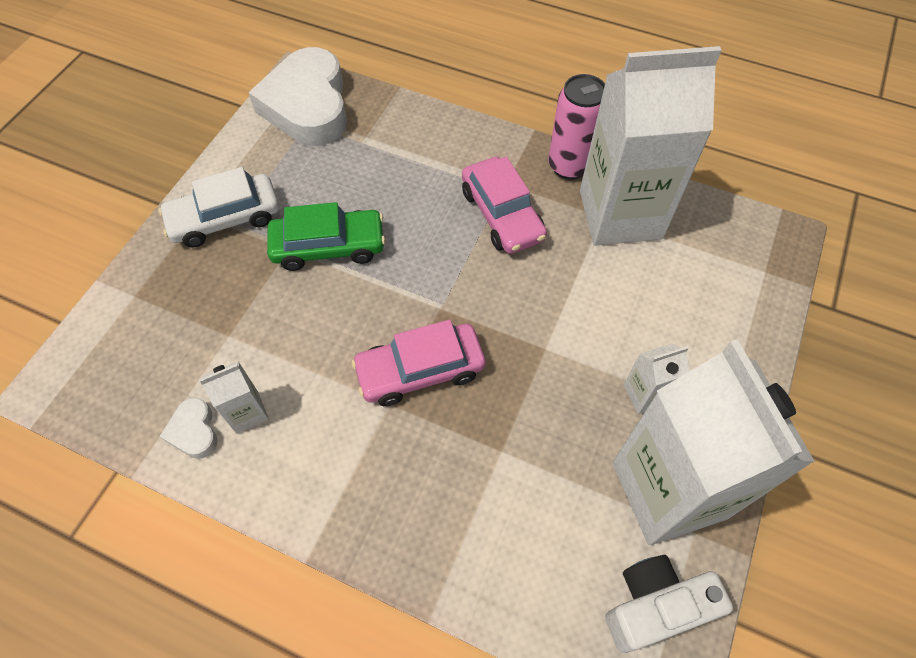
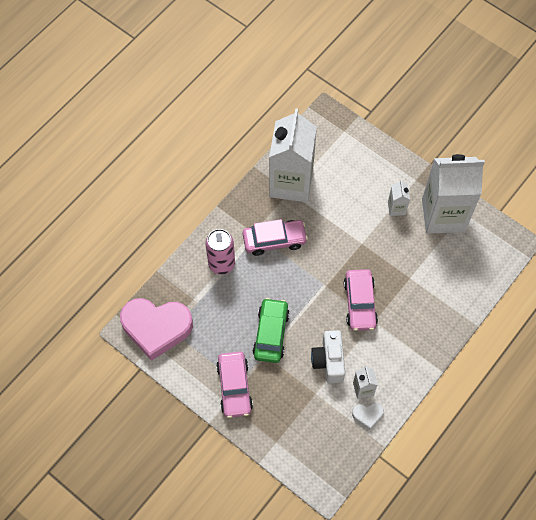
camera: 75 degrees left, 5 degrees up
(225, 218) = (234, 387): white car -> pink car
(308, 106) = (156, 328): white heart -> pink heart
(569, 166) = (250, 196): pink can -> pink can (221, 264)
(654, 607) = (489, 238): white camera -> white camera (329, 361)

